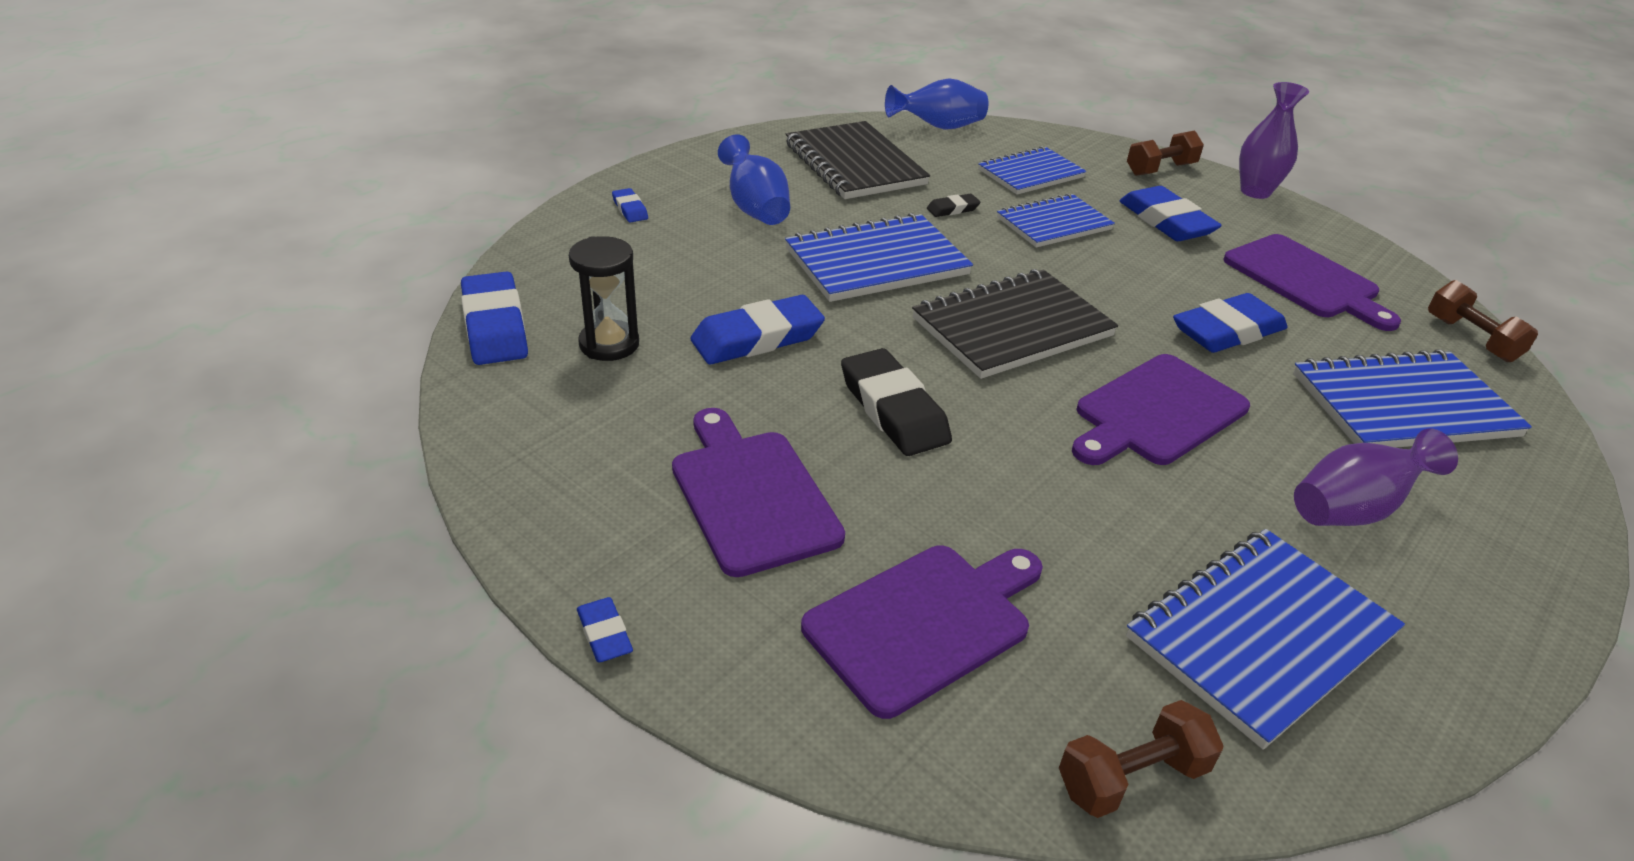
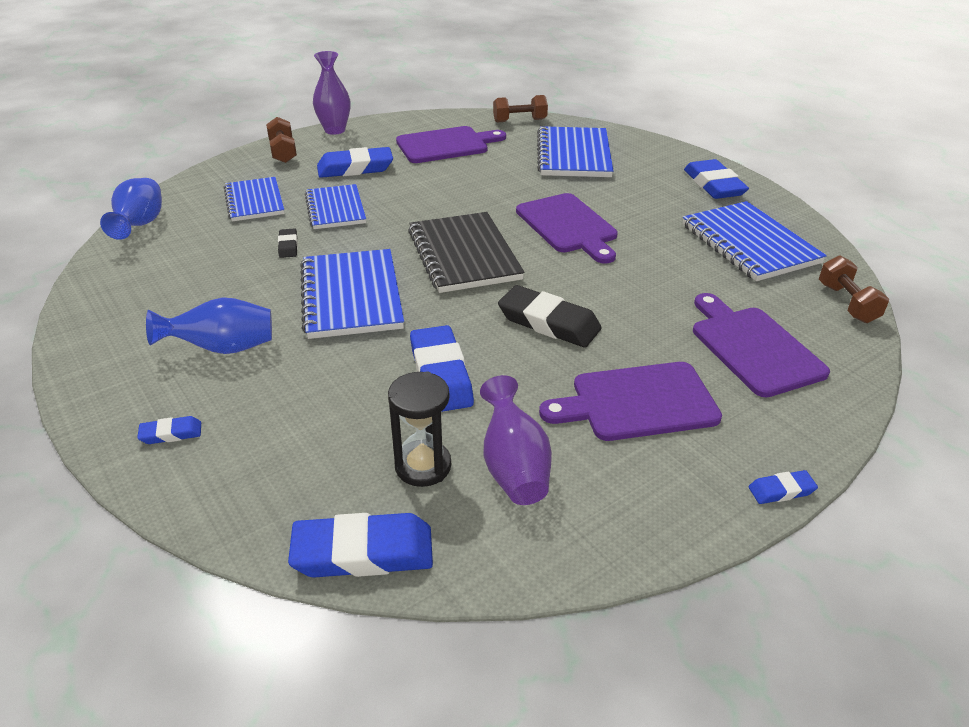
camera: 75 degrees left, 0 degrees up
(854, 164) = (177, 279): black notebook -> none
(893, 409) = (549, 322): black eraser -> black eraser turned 45 degrees clockwise
(1227, 331) = (492, 183): blue eraser -> blue eraser (713, 185)
(1353, 509) = (656, 193): purple vase -> purple vase (514, 467)

